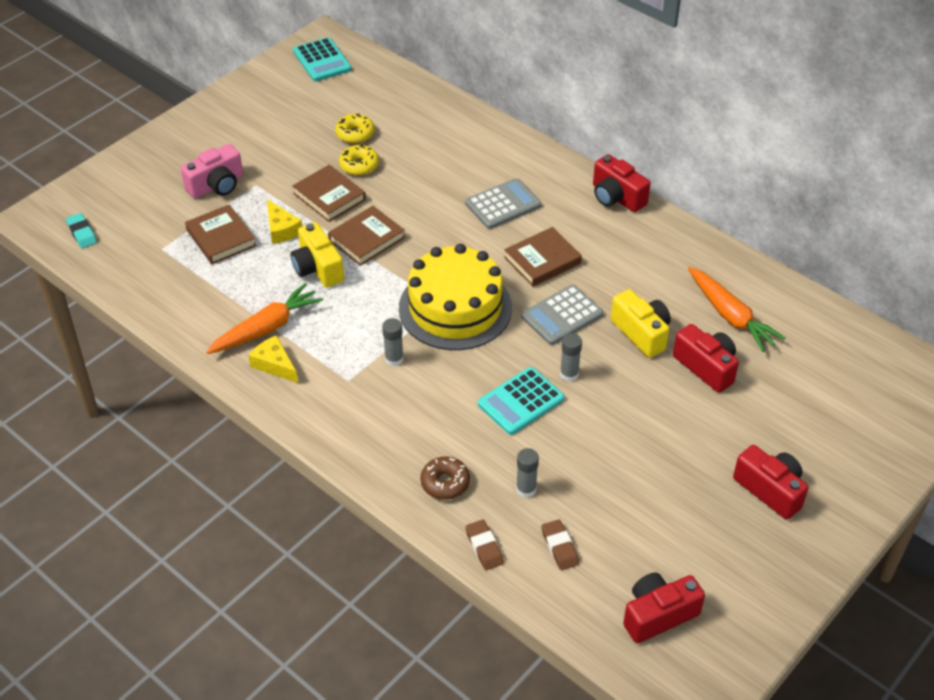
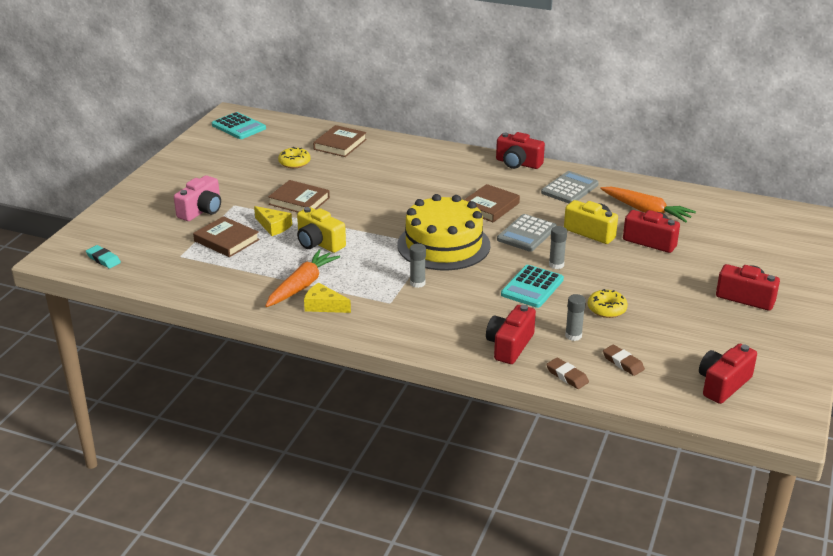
camera: 20 degrees left, 15 degrees down
(359, 165) = (310, 179): yellow donut -> yellow donut (606, 309)
(366, 239) = (346, 219): brown book -> brown book (340, 144)
(445, 483) = (509, 346): brown donut -> red camera
(503, 204) = (437, 182): grey calculator -> grey calculator (570, 189)

